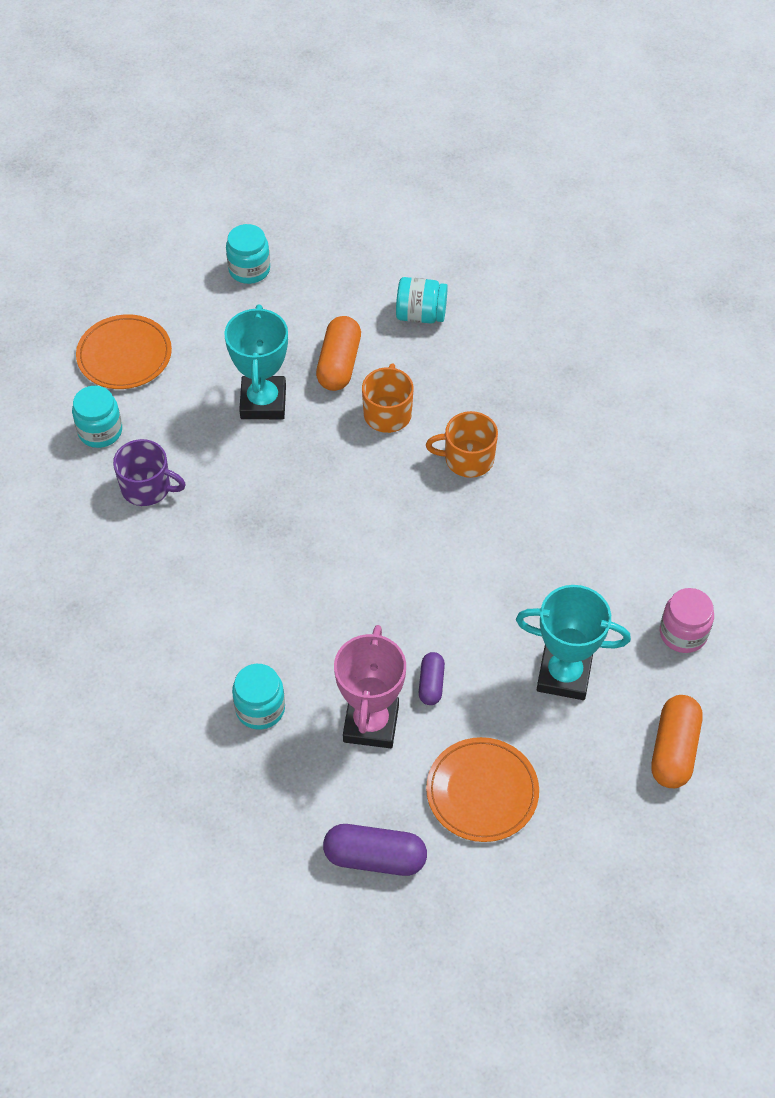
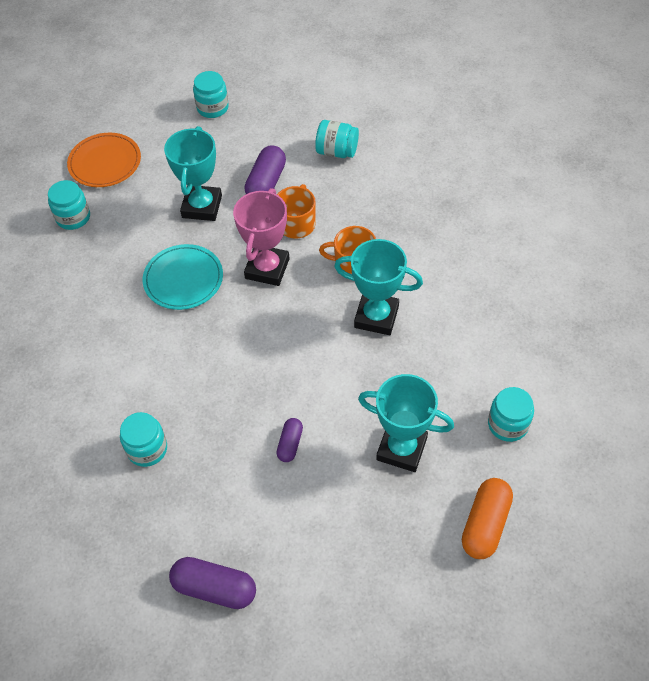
camera: 10 degrees right, 0 degrees up
(147, 487) = (98, 263): purple mug -> none
(259, 497) = (183, 279): none -> turquoise plate
(339, 364) = (266, 183): orange capsule -> purple capsule
(371, 723) = (234, 472): pink trophy -> pink trophy (267, 268)
(482, 791) = (315, 541): orange plate -> none
(507, 520) = (376, 316): none -> turquoise trophy
(683, 633) = (508, 424): pink jar -> turquoise jar

